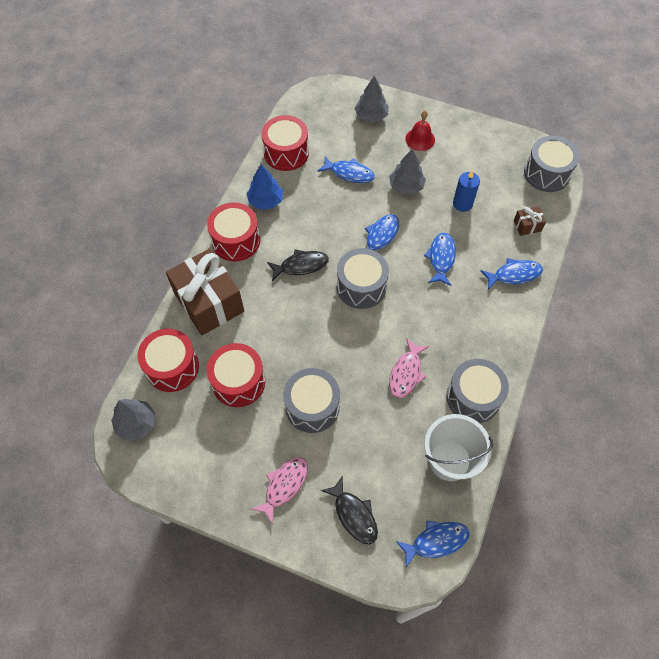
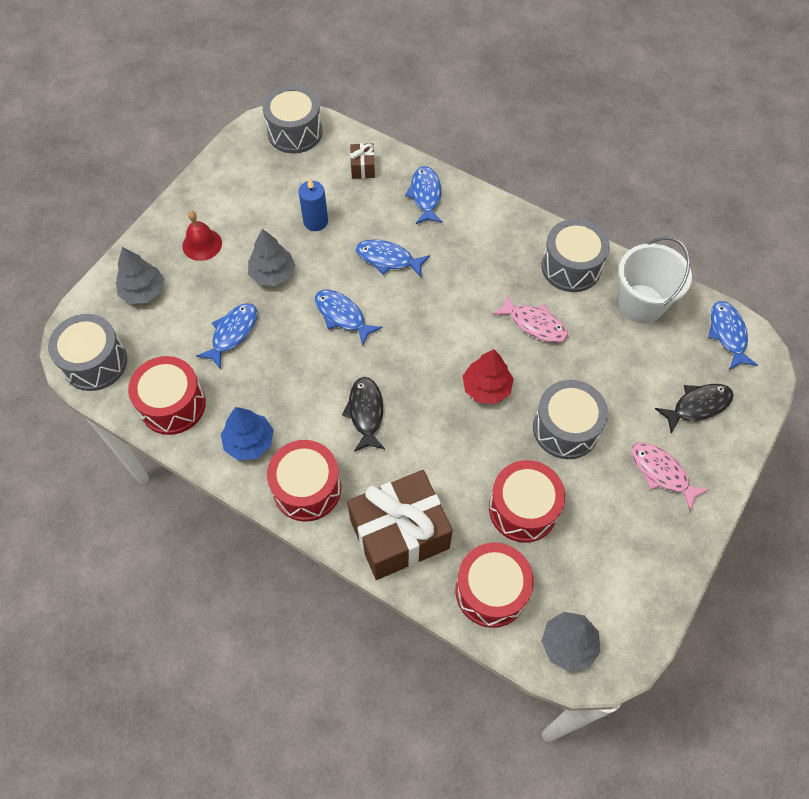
camera: 80 degrees left, 0 degrees up
(338, 344) = (486, 387): none -> red tree
(361, 286) = (411, 349): grey drum -> grey drum (95, 362)

